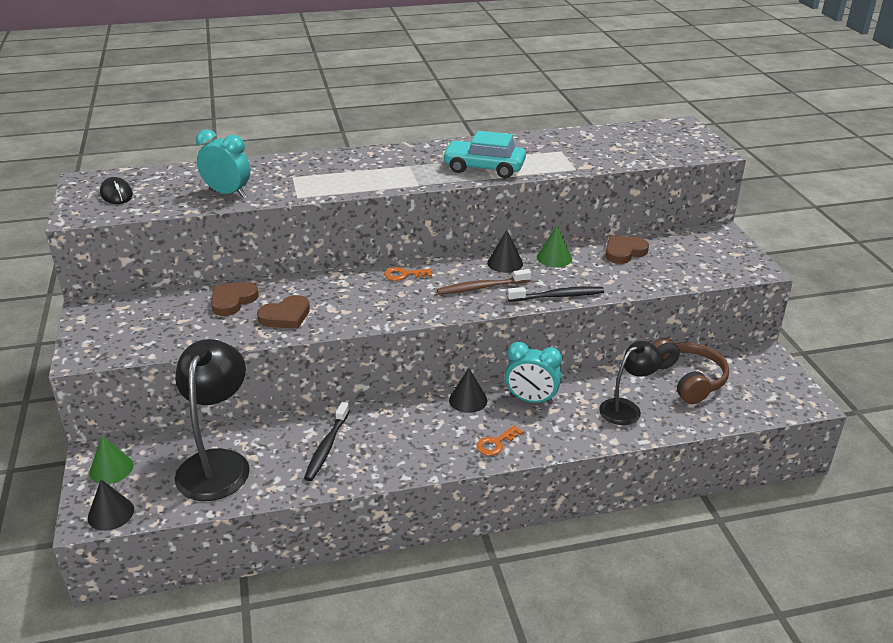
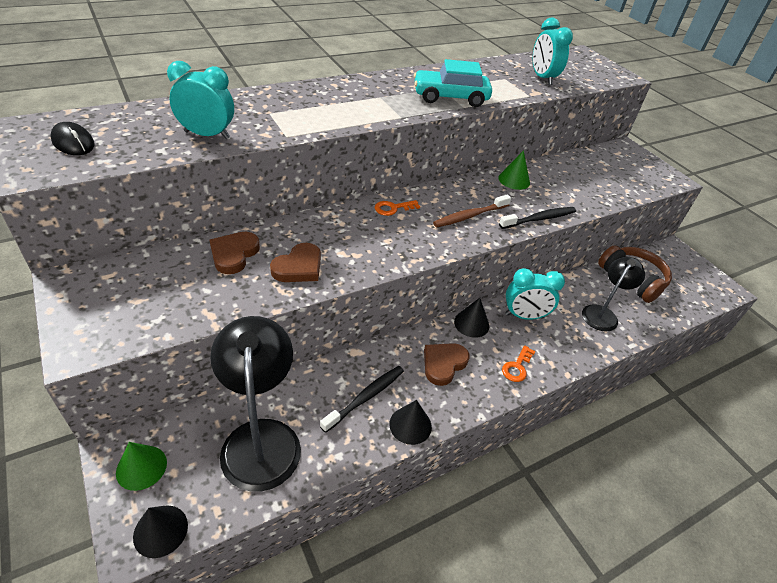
camera: 20 degrees left, 10 degrees up
(327, 447) = (365, 397): black toothbrush -> black toothbrush turned 135 degrees counterclockwise
(505, 263) = (476, 188): black cone -> black cone (410, 425)
(607, 151) = (542, 78): none -> turquoise clock
(624, 252) = (566, 170): brown heart -> brown heart (443, 364)

